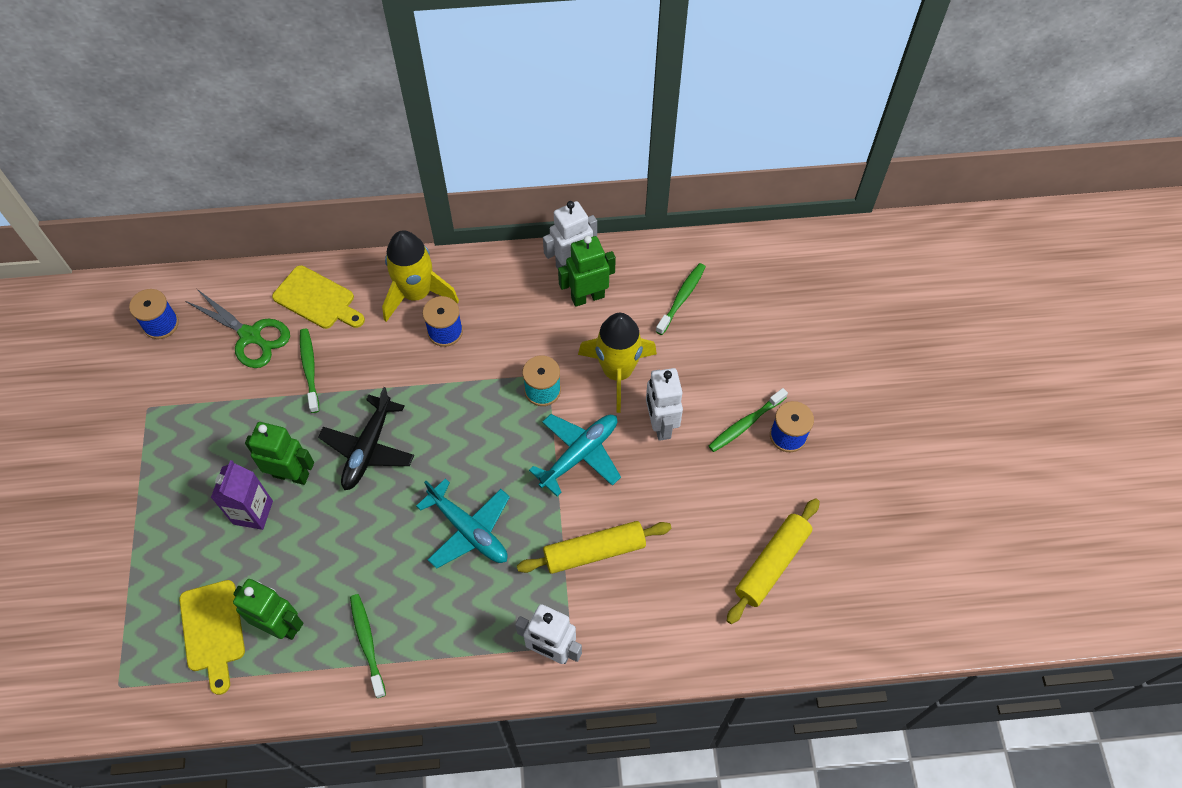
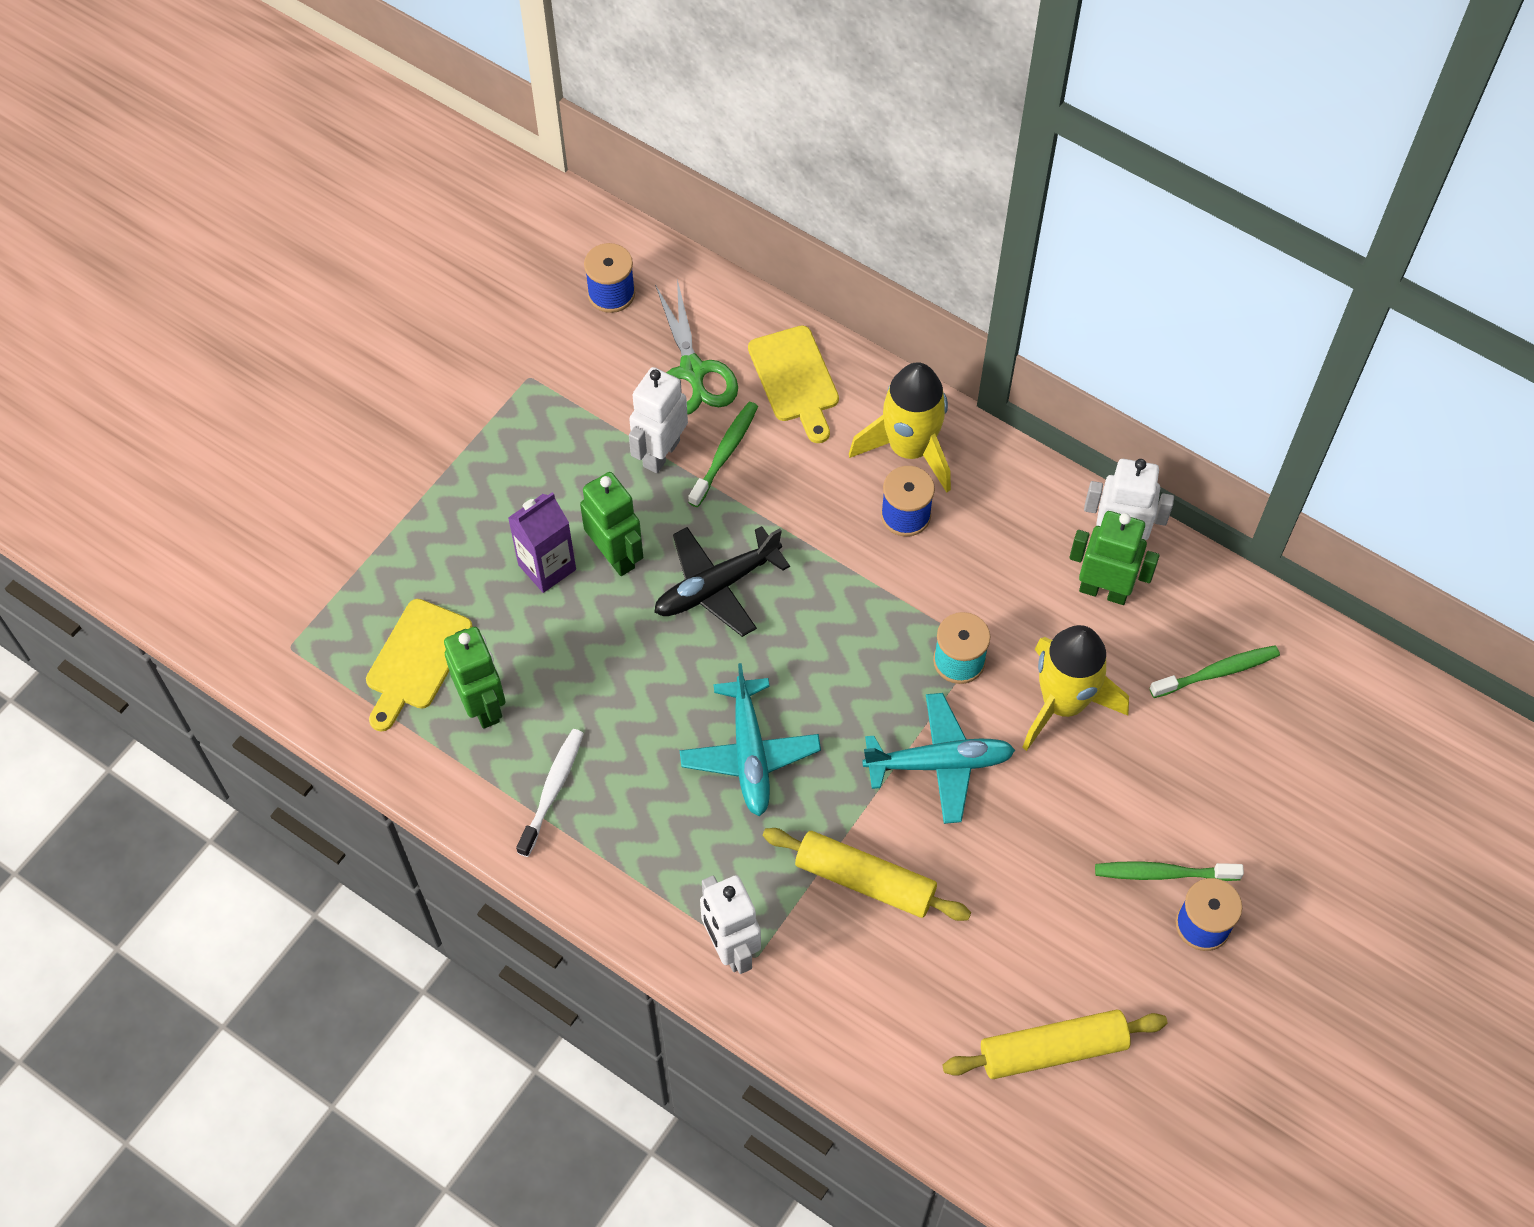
camera: 40 degrees right, 0 degrees up
(367, 643) = (552, 790): green toothbrush -> white toothbrush
(660, 425) = (1061, 799): white robot -> white robot (660, 453)

